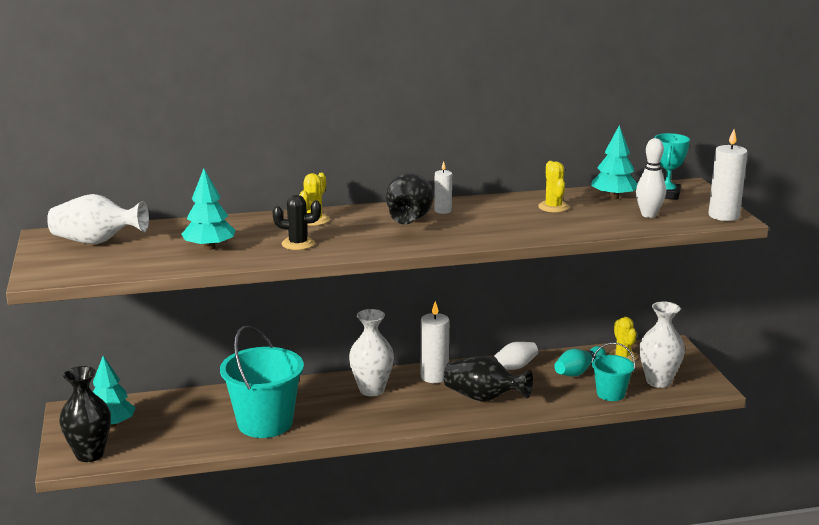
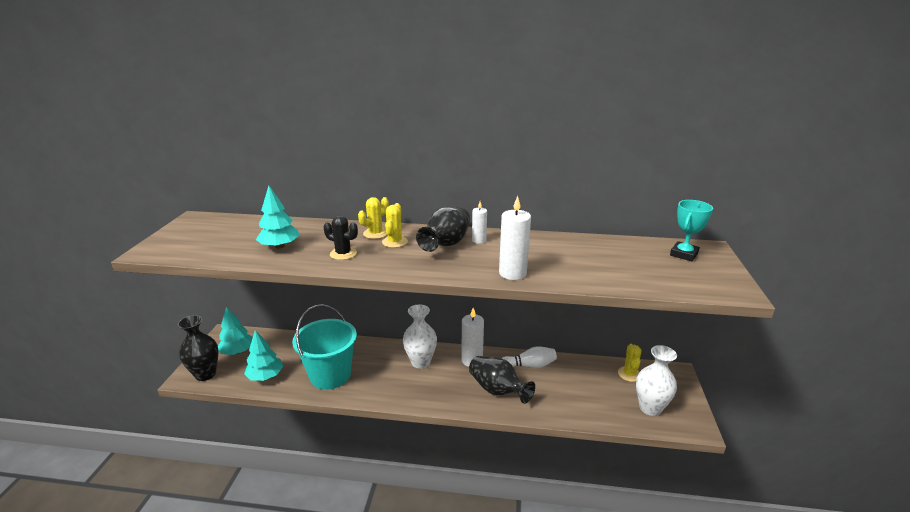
camera: 20 degrees right, 5 degrees up
(96, 242) = (216, 228): white vase -> none
(553, 207) = (572, 251): yellow cactus -> yellow cactus (394, 242)
(578, 371) = (586, 380): turquoise bowling pin -> none
(610, 394) = (602, 411): turquoise bucket -> none
(613, 197) = (632, 250): turquoise tree -> turquoise tree (265, 376)
(648, 215) = (655, 274): white bowling pin -> none
(723, 216) = (731, 287): white candle -> white candle (512, 273)

